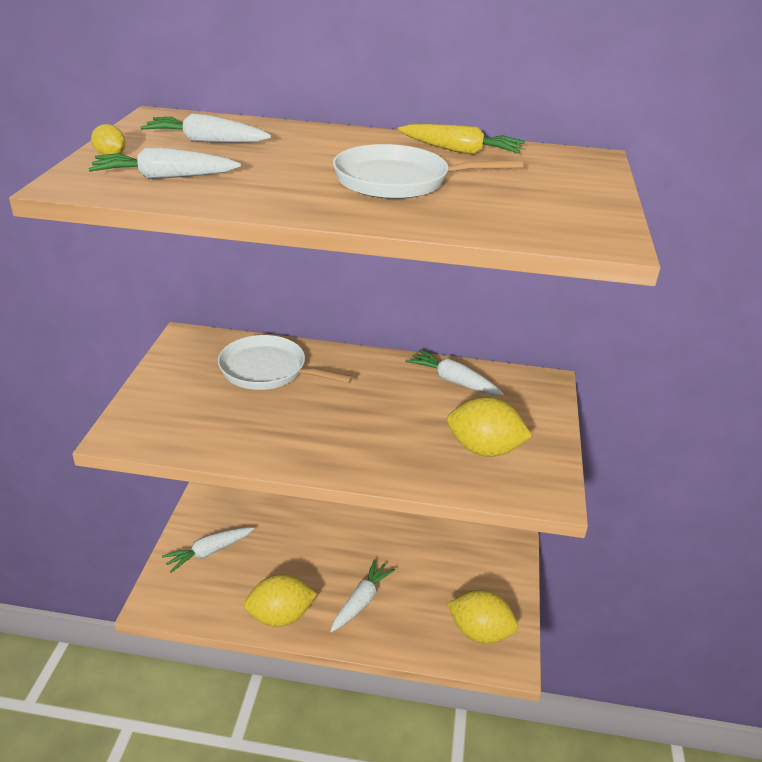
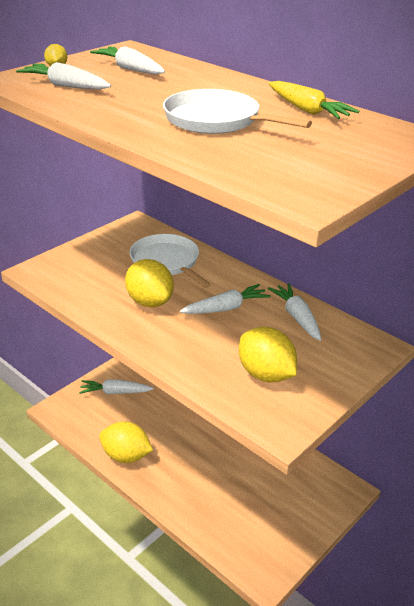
camera: 35 degrees right, 0 degrees up
(361, 601) = (188, 474): white carrot -> white carrot (226, 308)
(479, 632) = (259, 541): yellow lemon -> yellow lemon (150, 302)

